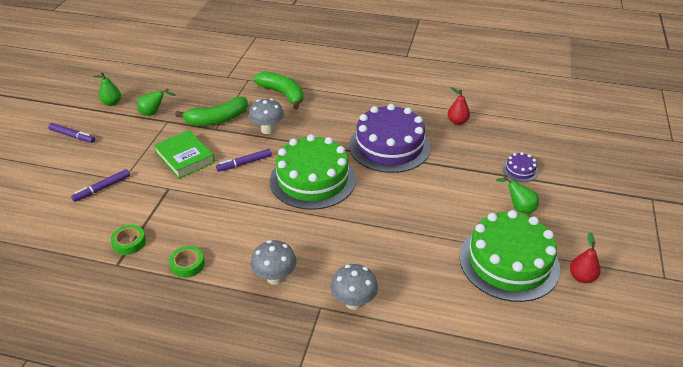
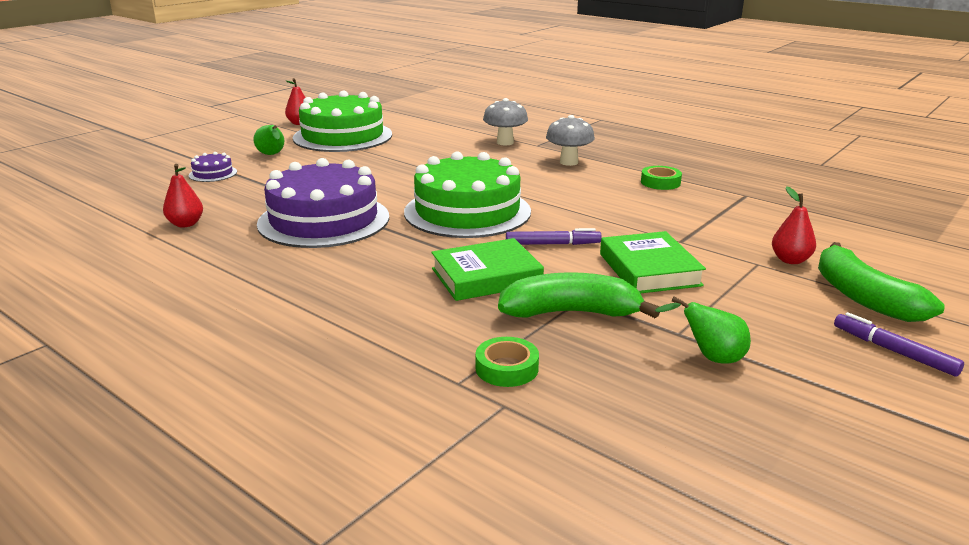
camera: 155 degrees left, 15 degrees down
(102, 188) = (790, 260): purple marker -> red pear
(112, 103) = (827, 409): green pear -> none
(129, 242) = (733, 206): green tape -> green tape (507, 368)
(267, 129) = (486, 276): grey mushroom -> green book
(282, 94) = (406, 329): green banana -> green banana (863, 297)

